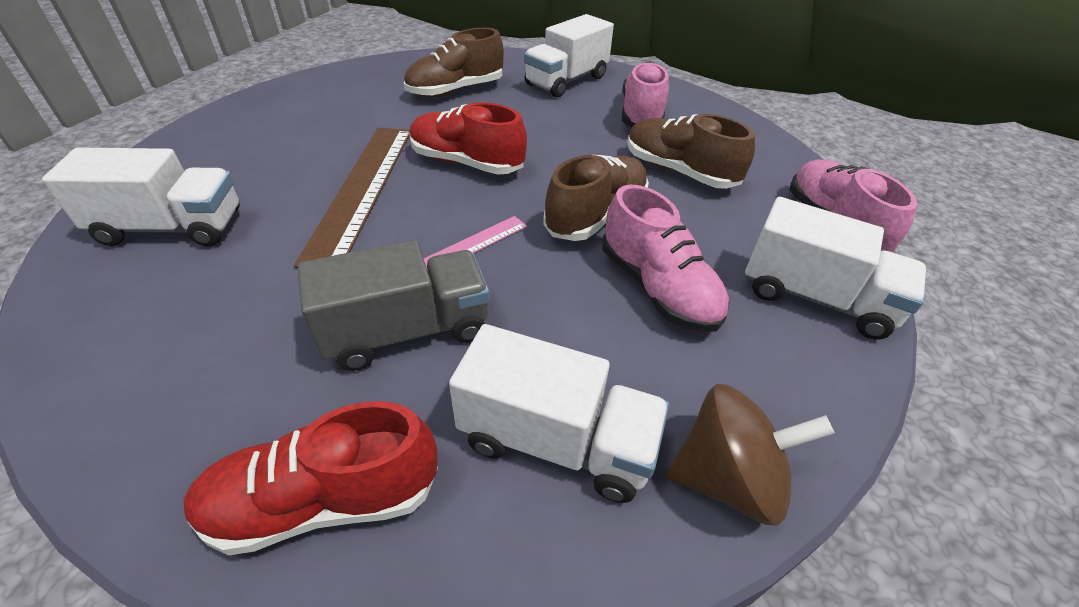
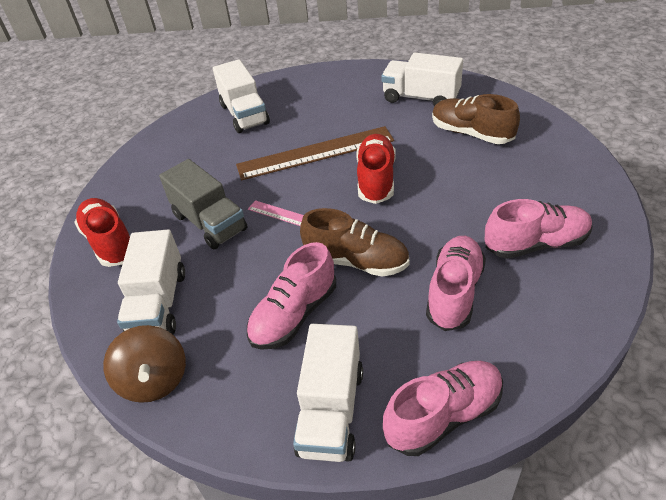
camera: 75 degrees right, 0 degrees up
(566, 81) = (552, 180): white truck -> white truck (421, 97)
(679, 171) = (454, 292): brown shoe -> pink shoe

